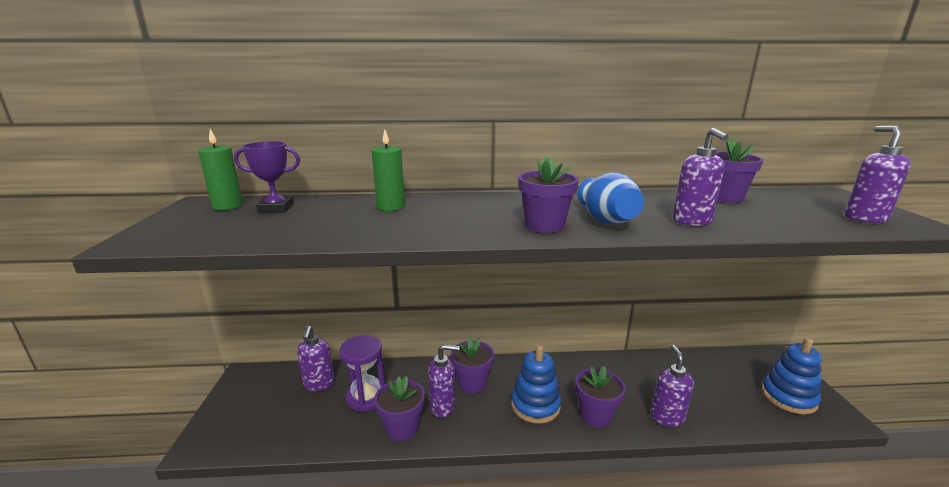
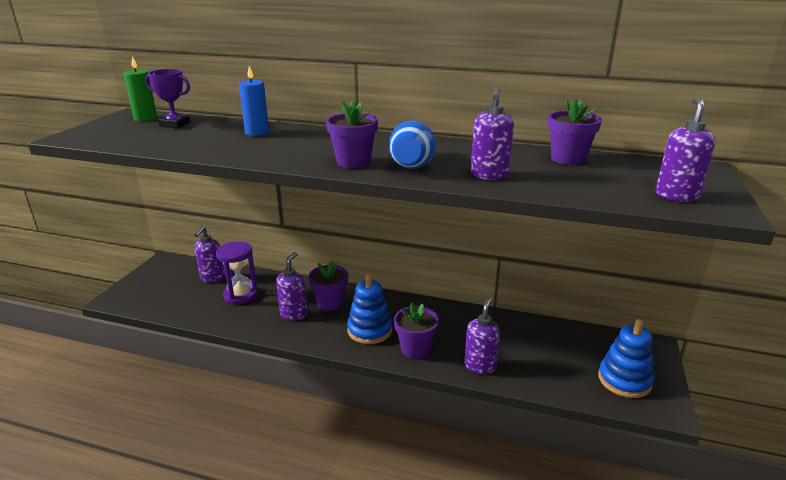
camera: 20 degrees right, 5 degrees up
(390, 206) = (257, 132): green candle -> blue candle
(402, 428) = (253, 321): purple flower pot -> none
(443, 407) = (294, 314): purple soap dispenser -> purple soap dispenser turned 90 degrees counterclockwise

